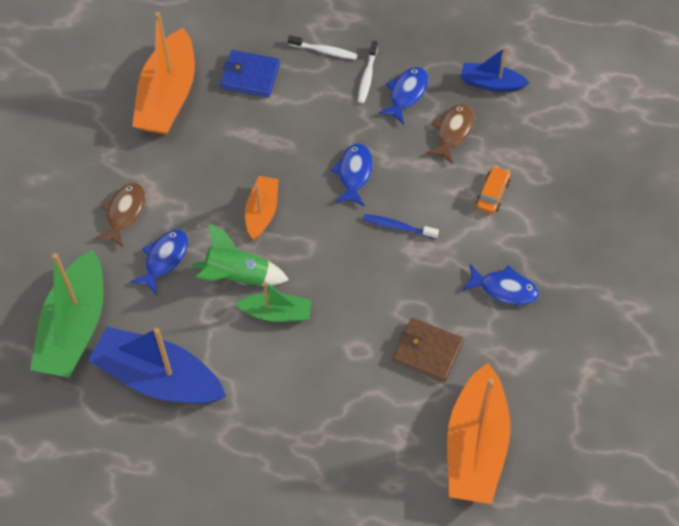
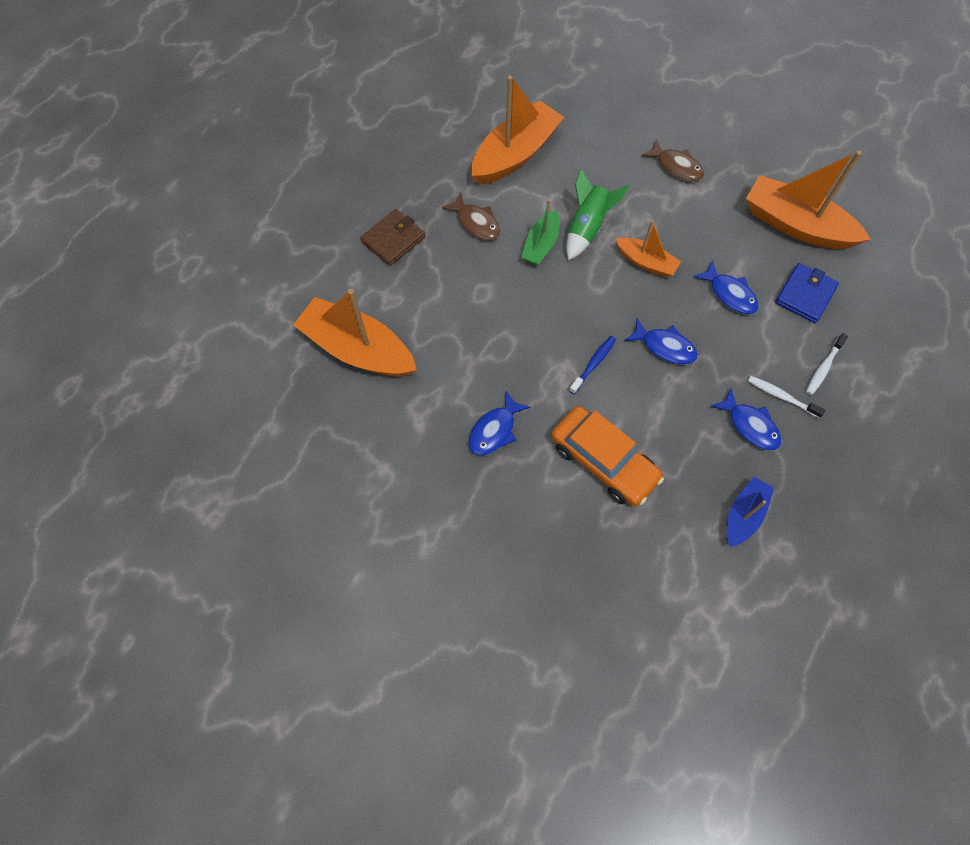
camera: 110 degrees right, 5 degrees up
(74, 326) = (580, 114): green boat -> none
(158, 377) = (515, 155): blue boat -> orange boat
(164, 259) = (621, 183): blue fish -> blue fish (729, 294)
(427, 351) = (458, 344): brown wallet -> brown wallet (393, 239)
(453, 132) = (689, 452): brown fish -> brown fish (476, 223)
(492, 193) = (603, 461): orange car -> orange car, size x2.07

